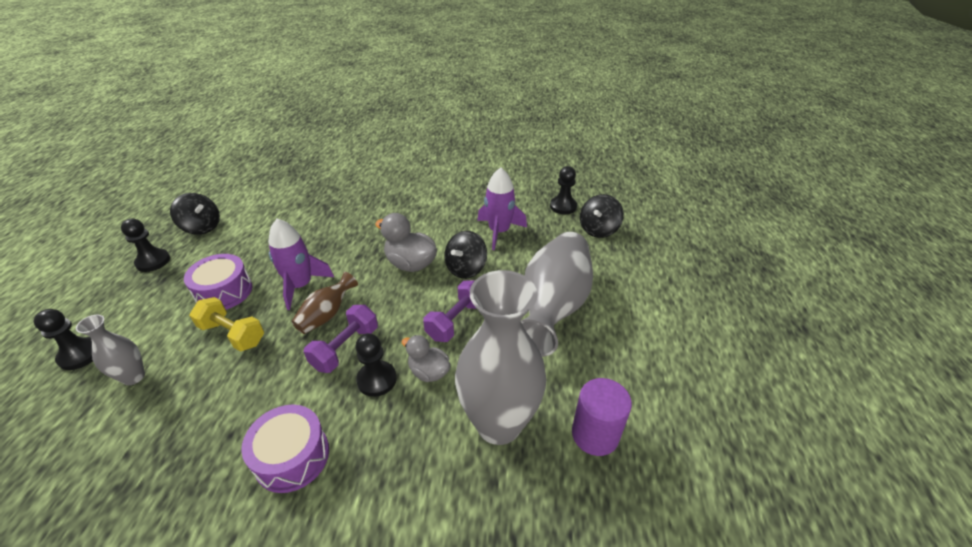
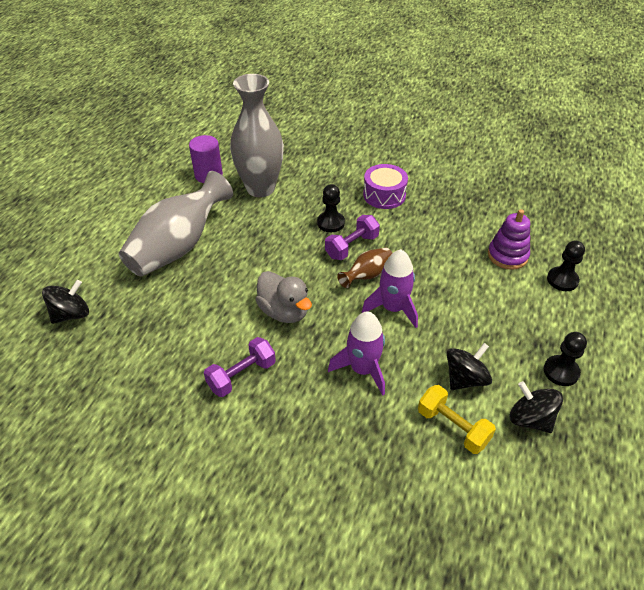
camera: 165 degrees left, 5 degrees up
(134, 377) = (507, 255): grey vase -> purple stacking toy
(224, 292) = (466, 316): purple drum -> none
(233, 334) = (444, 274): yellow dumbbell -> yellow dumbbell (453, 427)
(429, 372) = (294, 221): grey duck -> none
(456, 321) = (261, 250): purple dumbbell -> purple dumbbell (241, 375)
(466, 268) = (233, 296): black spinning top -> black spinning top (465, 379)
(499, 231) = (176, 334): purple rocket -> purple rocket (363, 370)
(563, 206) = (78, 357): black pawn -> none

